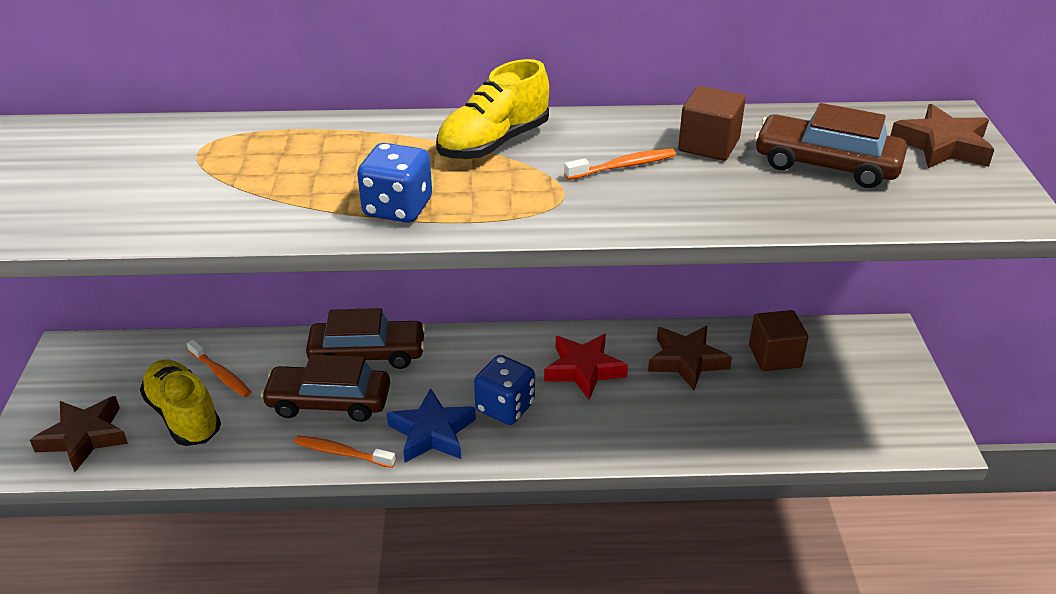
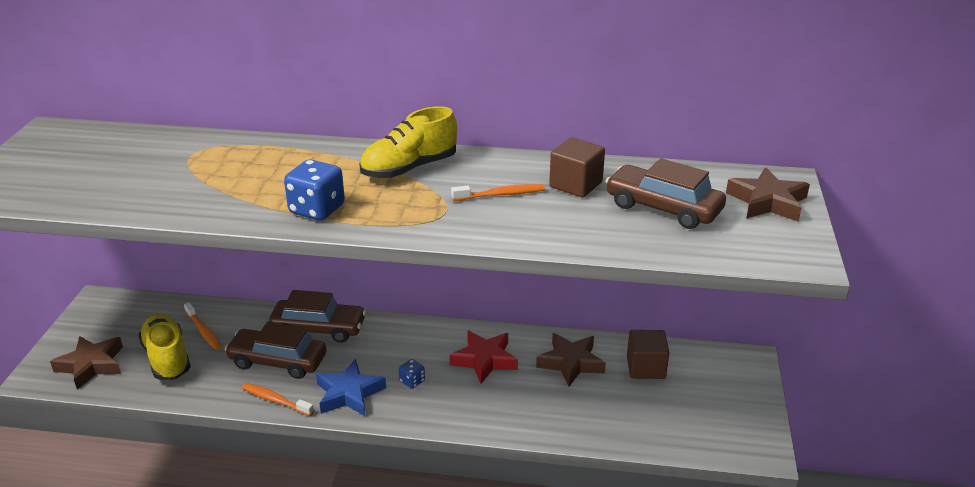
camera: 10 degrees right, 5 degrees down
(505, 407) = (412, 381): blue dice -> blue dice, size x0.52

